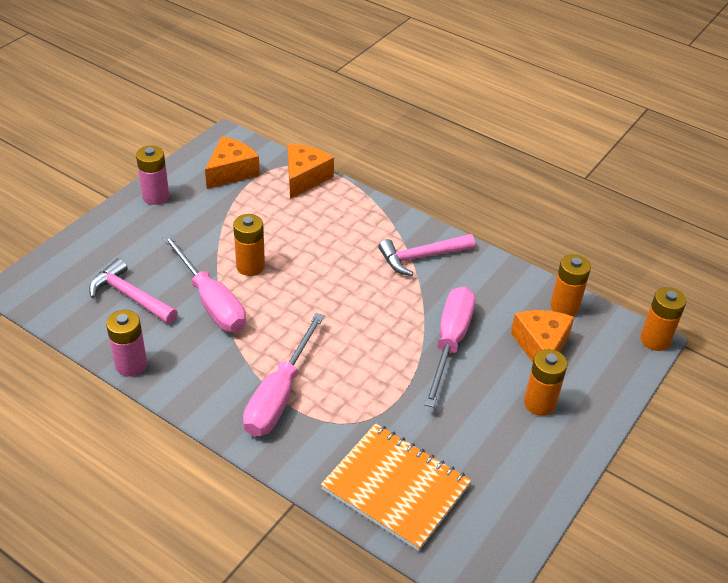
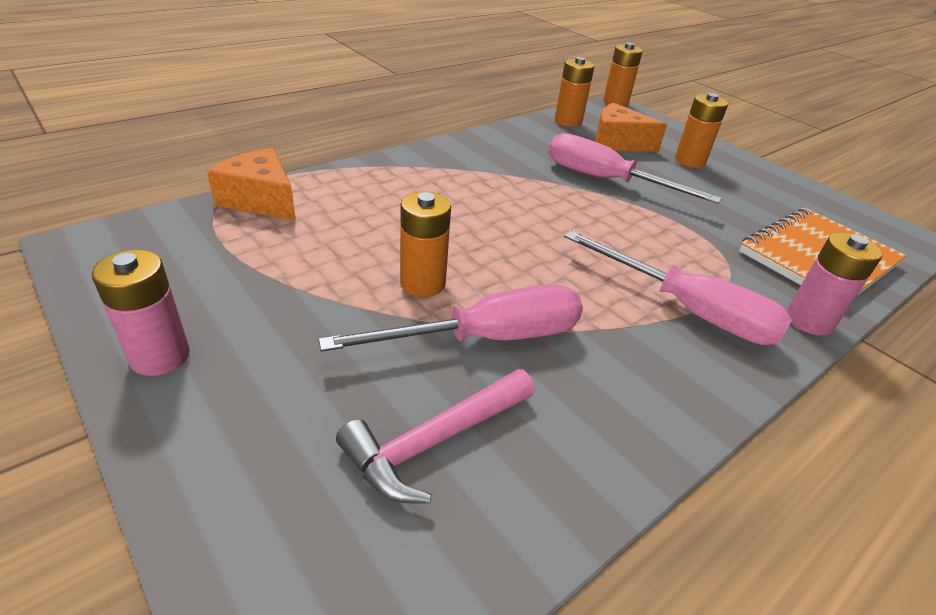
camera: 75 degrees left, 5 degrees down
(131, 364) = (621, 469): pink battery -> pink battery (809, 321)
(231, 172) = (180, 257): orange cheese -> none
(422, 257) = (469, 164): pink hammer -> none

